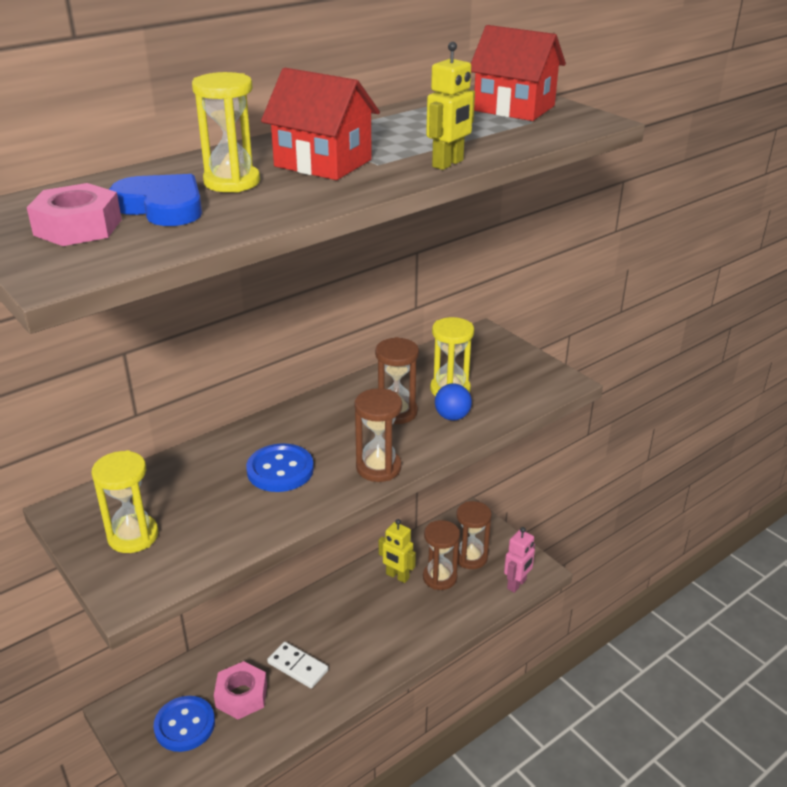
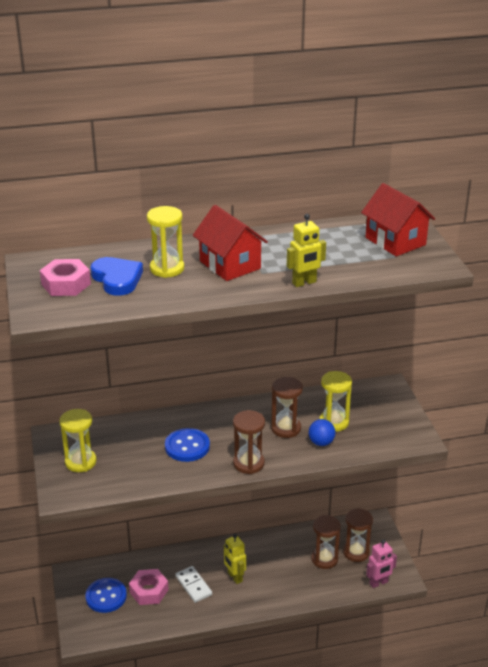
camera: 25 degrees right, 0 degrees up
(397, 576) = (294, 548): yellow robot -> yellow robot (234, 577)

